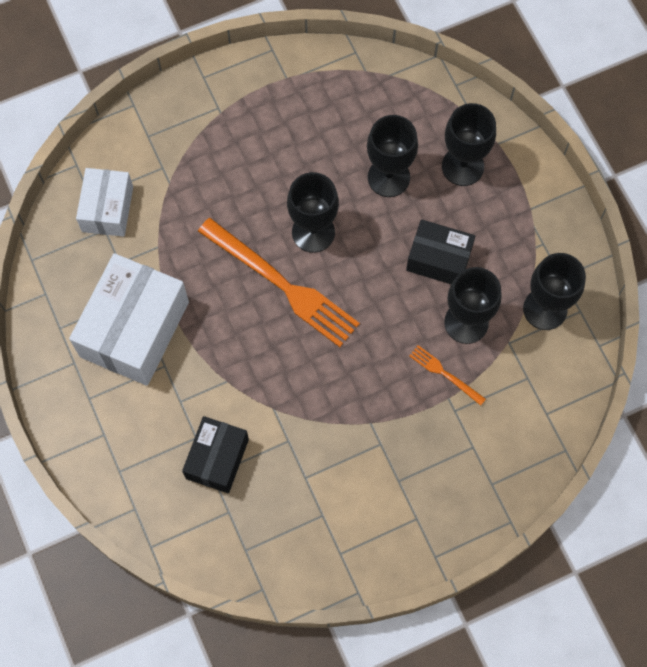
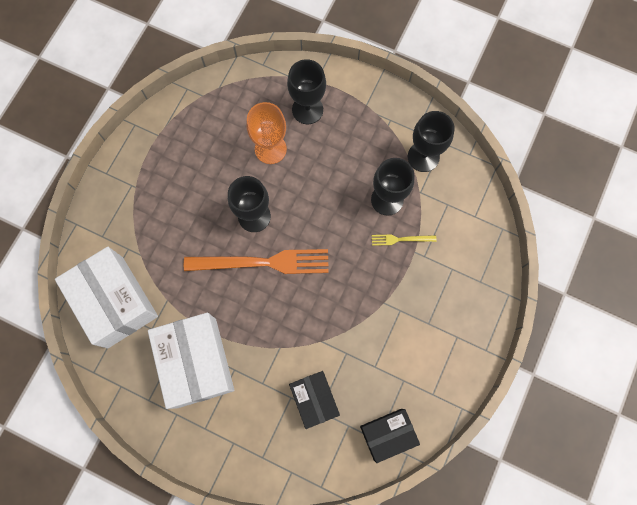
camera: 40 degrees left, 5 degrees up
(107, 209) = (115, 301): white box -> white box, size x1.69
(388, 177) = (270, 149): black goblet -> orange goblet
(439, 259) = (340, 175): black box -> black box (387, 434)
(445, 374) = (401, 239): orange fork -> yellow fork

